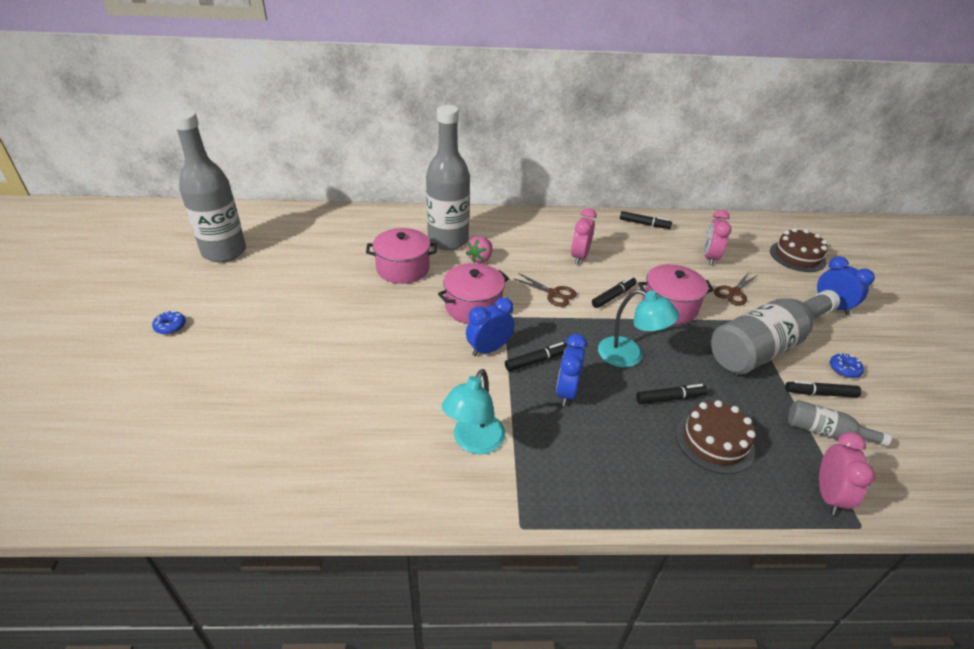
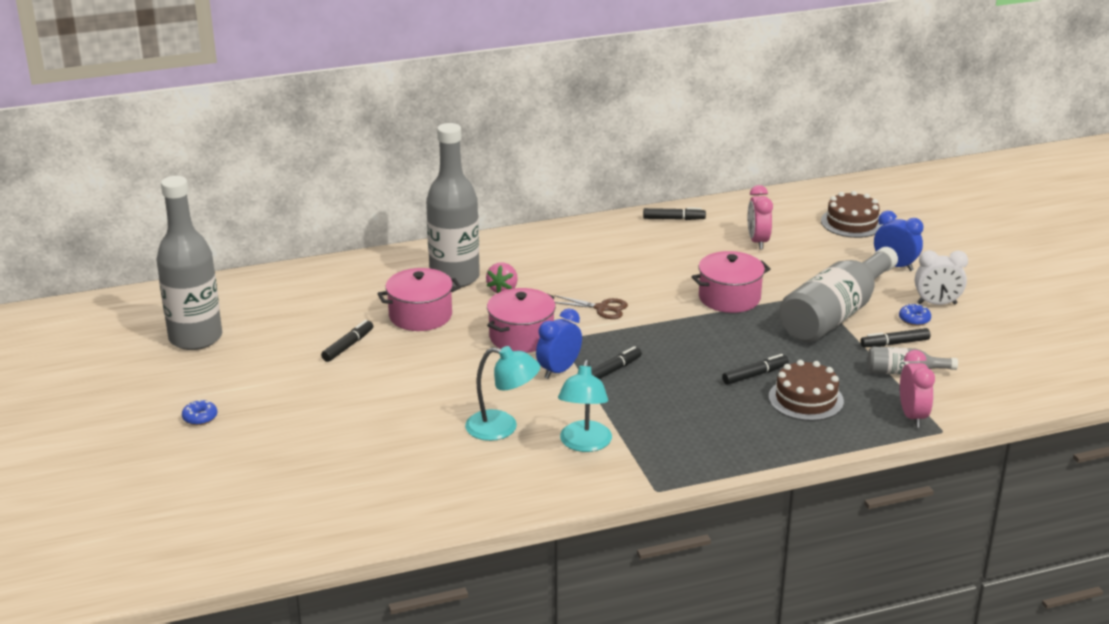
camera: 15 degrees left, 10 degrees down
(566, 392) = (654, 390): blue clock -> none
(579, 257) = (614, 267): pink clock -> none
(613, 296) = (667, 299): black marker -> black marker (348, 346)
(629, 356) = (703, 348): turquoise lamp -> turquoise lamp (502, 428)
(734, 292) = (792, 271): brown scissors -> none
(869, 356) = (937, 304): none -> white clock

